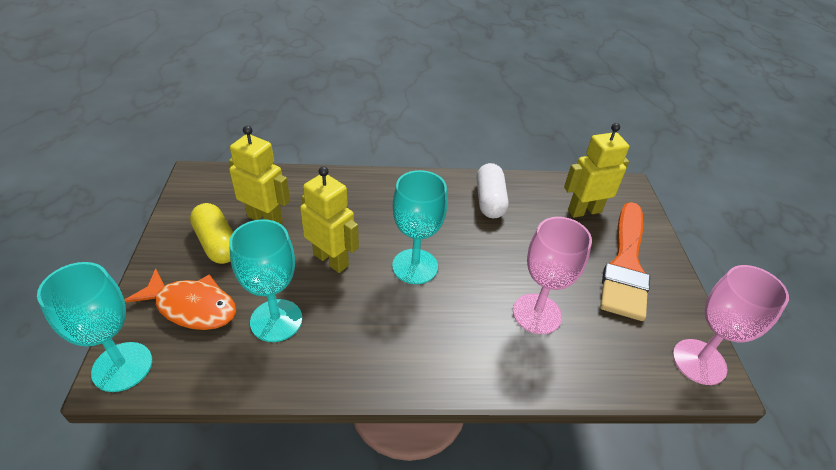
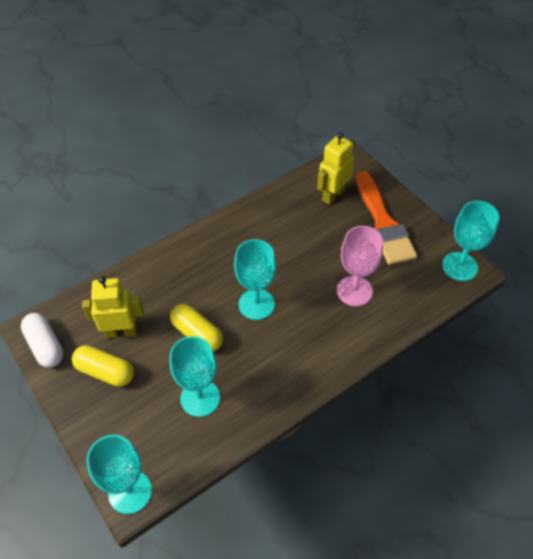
camera: 30 degrees left, 10 degrees up
(192, 307) = (135, 426): orange fish -> none
(331, 260) = (197, 334): yellow robot -> yellow capsule
(490, 200) = (266, 222): white capsule -> white capsule (45, 346)
(699, 361) = (459, 266): pink goblet -> turquoise goblet

